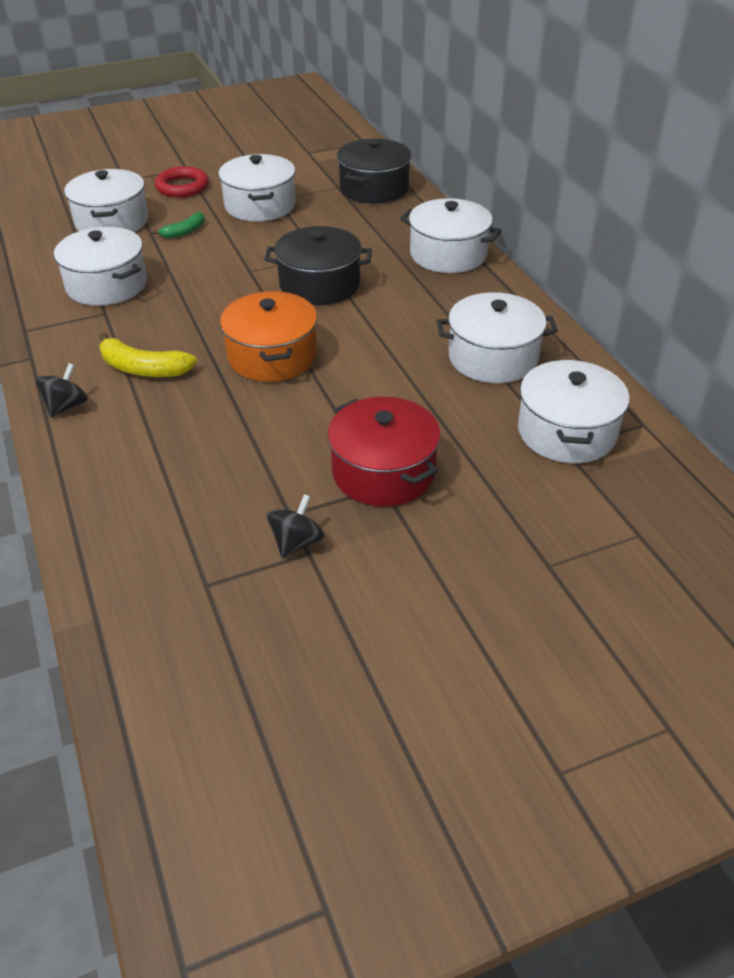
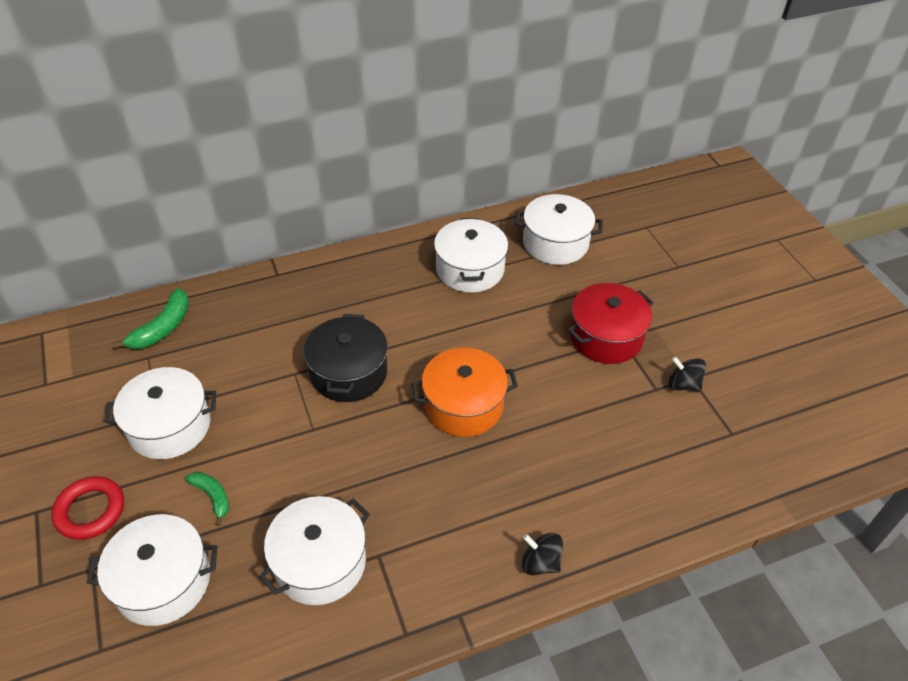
camera: 90 degrees left, 5 degrees up
(143, 368) = (480, 505): yellow banana -> none
(374, 188) = (163, 328): black pot -> green banana
(448, 254) = (311, 282): white pot -> none

